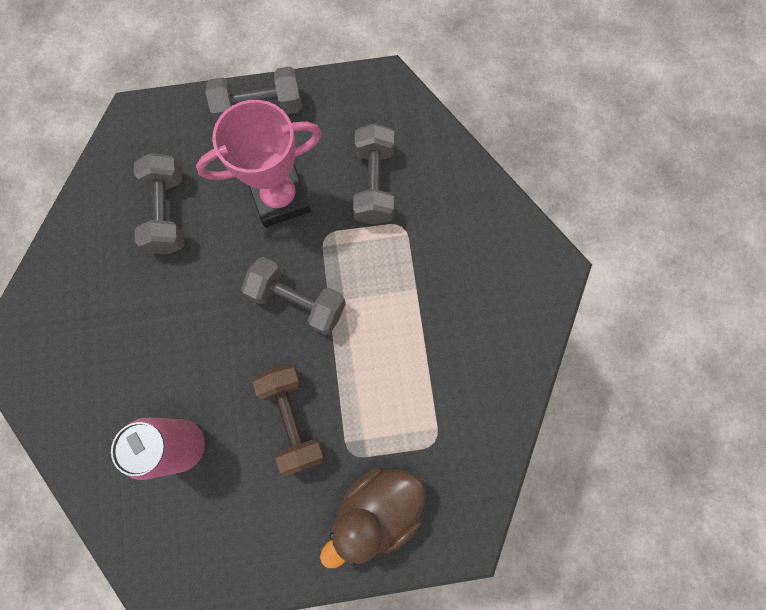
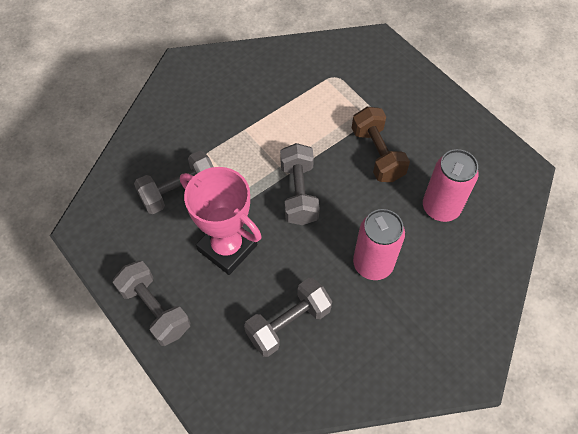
camera: 120 degrees left, 15 degrees down
(170, 327) = (373, 264): none -> pink can
(293, 419) = (377, 154): brown dumbbell -> brown dumbbell turned 60 degrees counterclockwise
(378, 509) = (393, 86): brown duck -> none

